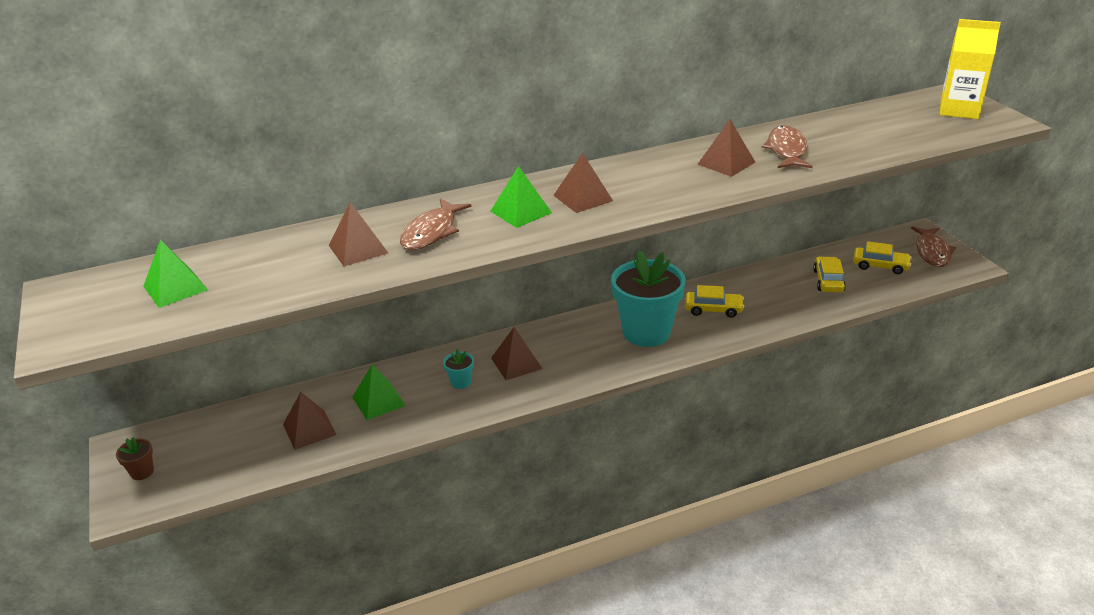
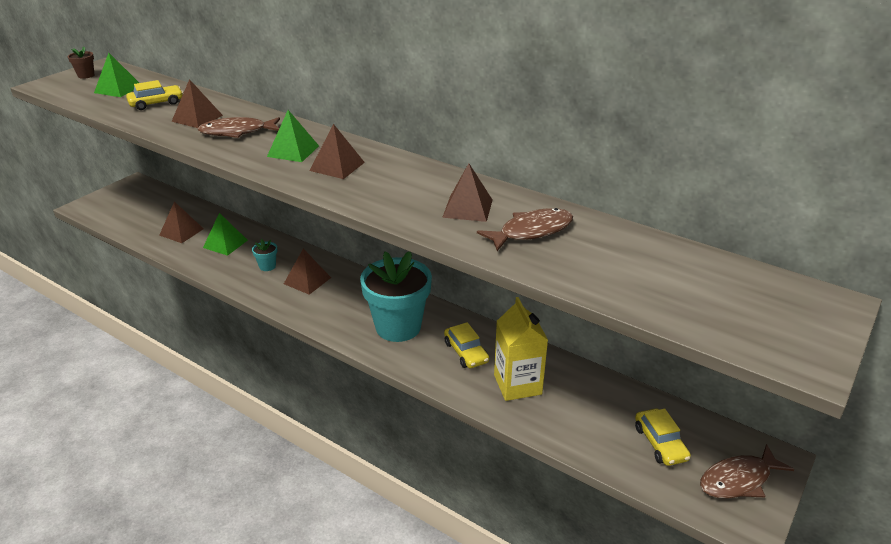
camera: 55 degrees right, 0 degrees up
(142, 472) = (114, 198): brown flower pot -> brown flower pot (86, 75)
(828, 281) = (588, 412): yellow car -> yellow car (156, 103)
(959, 110) = (788, 317): yellow carton -> yellow carton (517, 384)

